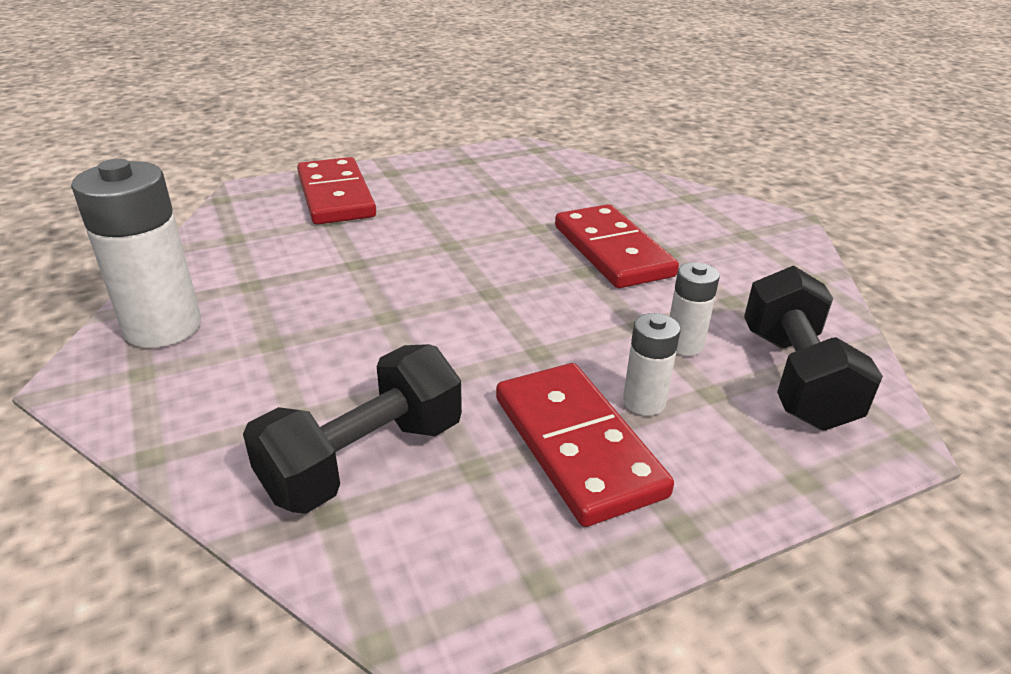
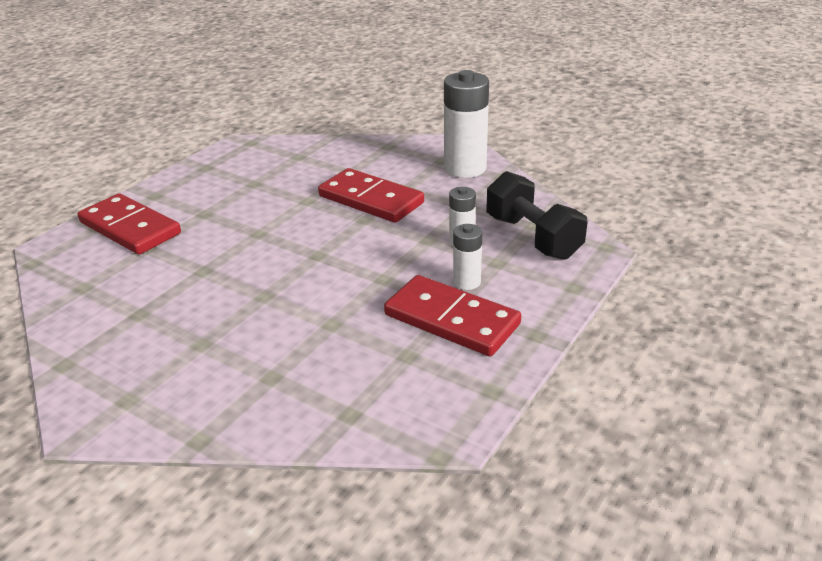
camera: 30 degrees left, 0 degrees up
(163, 327) = (106, 367): white battery -> white battery (465, 168)
(364, 459) = (339, 379): black dumbbell -> none

